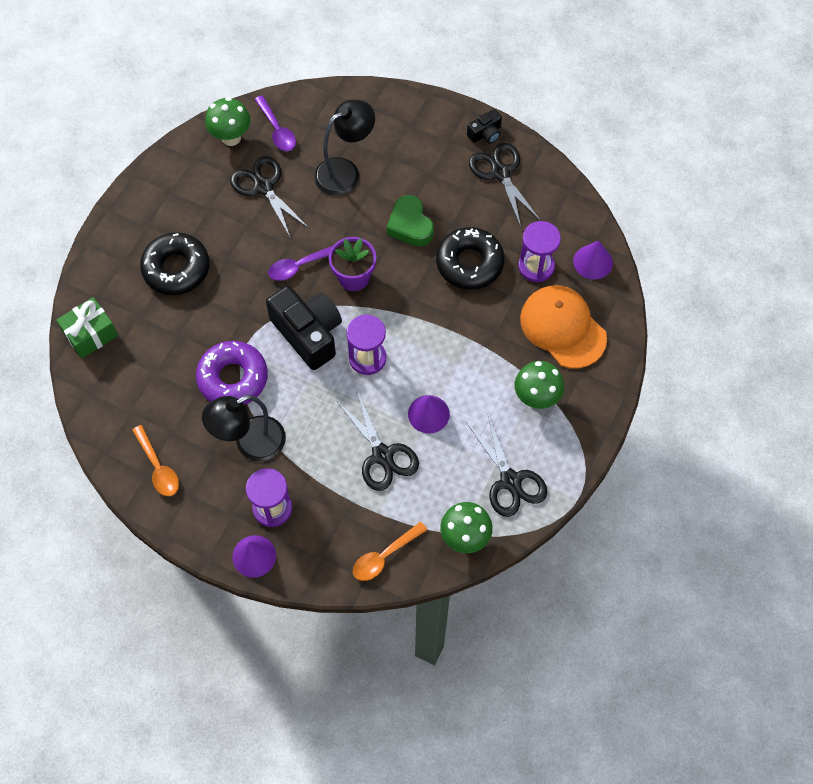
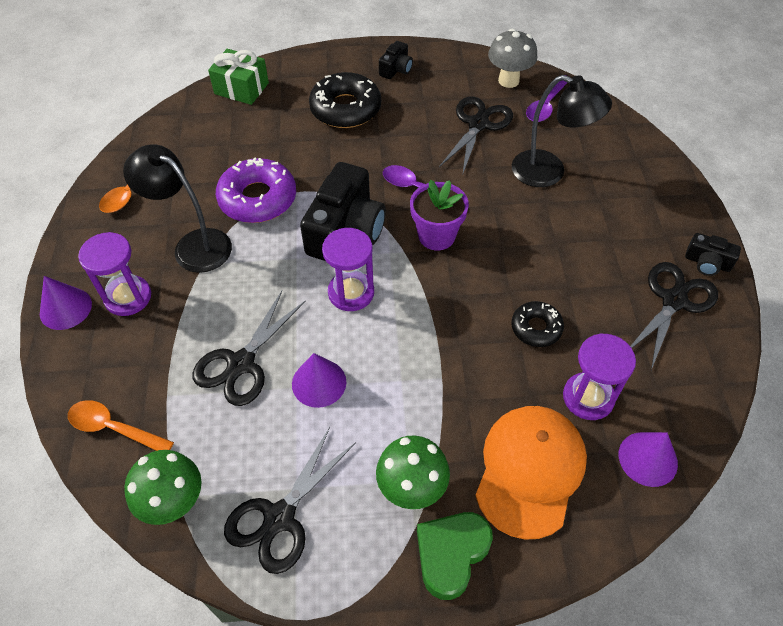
camera: 60 degrees right, 10 degrees down
(156, 207) = (396, 69): none -> black camera
(231, 137) = (508, 81): green mushroom -> grey mushroom
(410, 225) = (536, 252): green heart -> green heart (451, 554)
(469, 263) = (536, 328): black donut -> black donut, size x0.57

